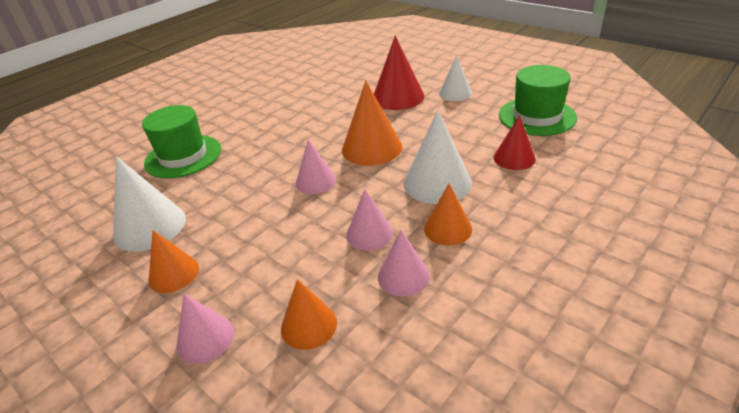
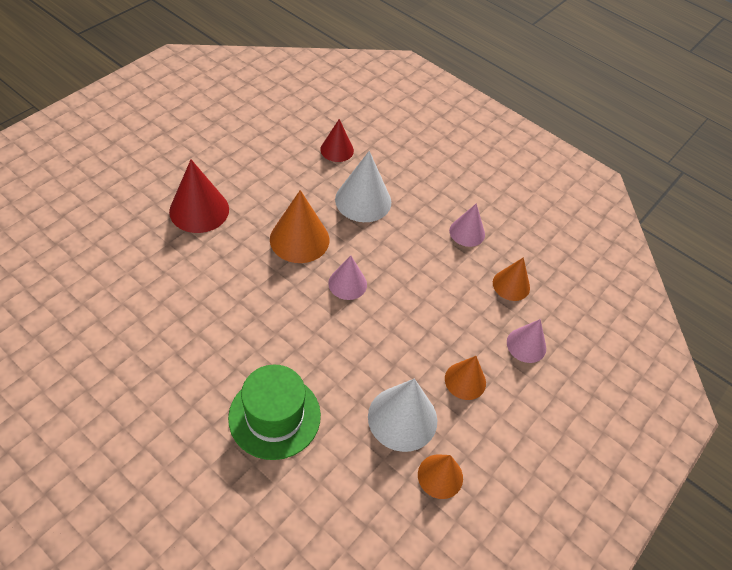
camera: 100 degrees left, 15 degrees up
(369, 233) = (423, 248): pink cone -> none
(448, 229) = (420, 203): orange cone -> orange cone (440, 476)
(455, 93) = (208, 164): white cone -> none
(537, 116) = (275, 121): green hat -> none

